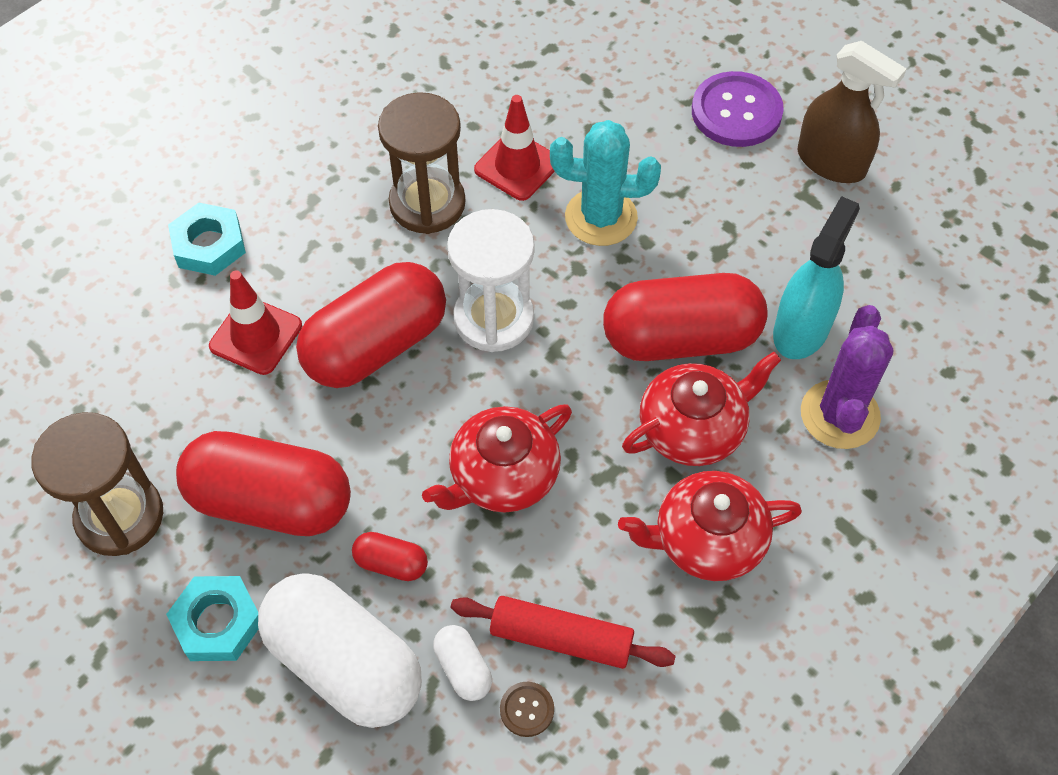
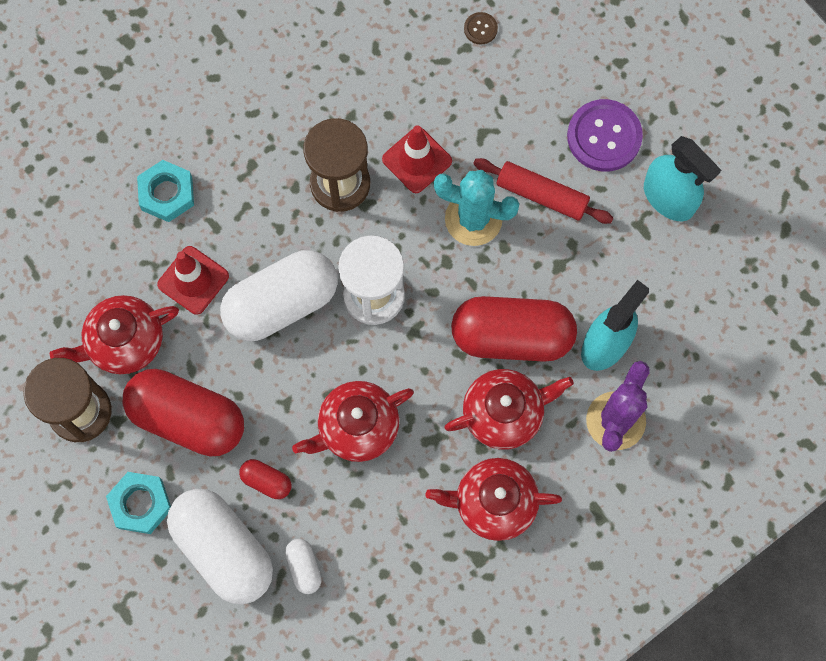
camera: 10 degrees right, 15 degrees up
(172, 421) = (124, 342): none -> red teapot
(376, 345) = (281, 304): red capsule -> white capsule
(527, 709) = (342, 604): brown button -> brown button (480, 29)
(561, 638) = (375, 557): red rolling pin -> red rolling pin (541, 195)
(831, 162) = (668, 198): brown spray bottle -> turquoise spray bottle

